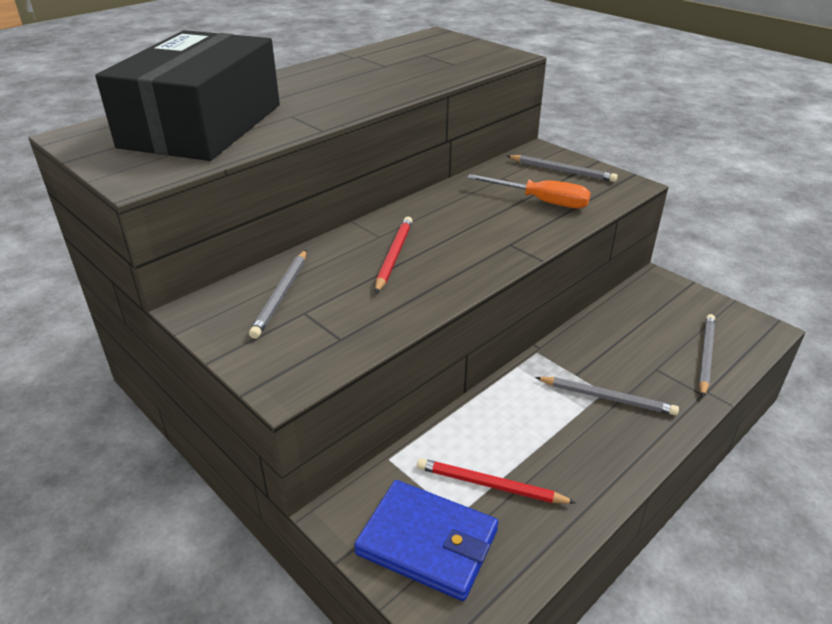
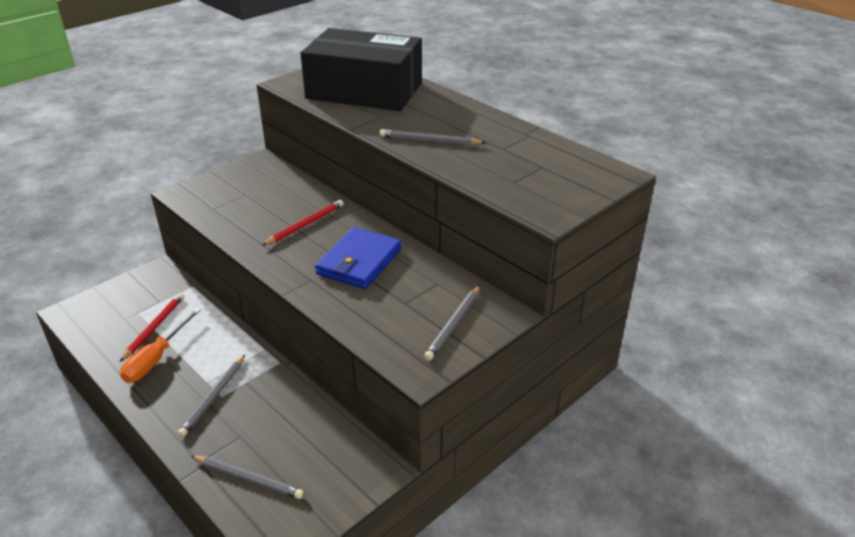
camera: 90 degrees right, 0 degrees up
(282, 295) = (267, 185): grey pencil -> grey pencil (429, 141)
(393, 256) = (305, 225): red pencil -> red pencil turned 60 degrees counterclockwise
(427, 542) = (124, 301): blue wallet -> blue wallet (359, 261)
(541, 201) = (385, 303): orange screwdriver -> orange screwdriver (156, 359)

